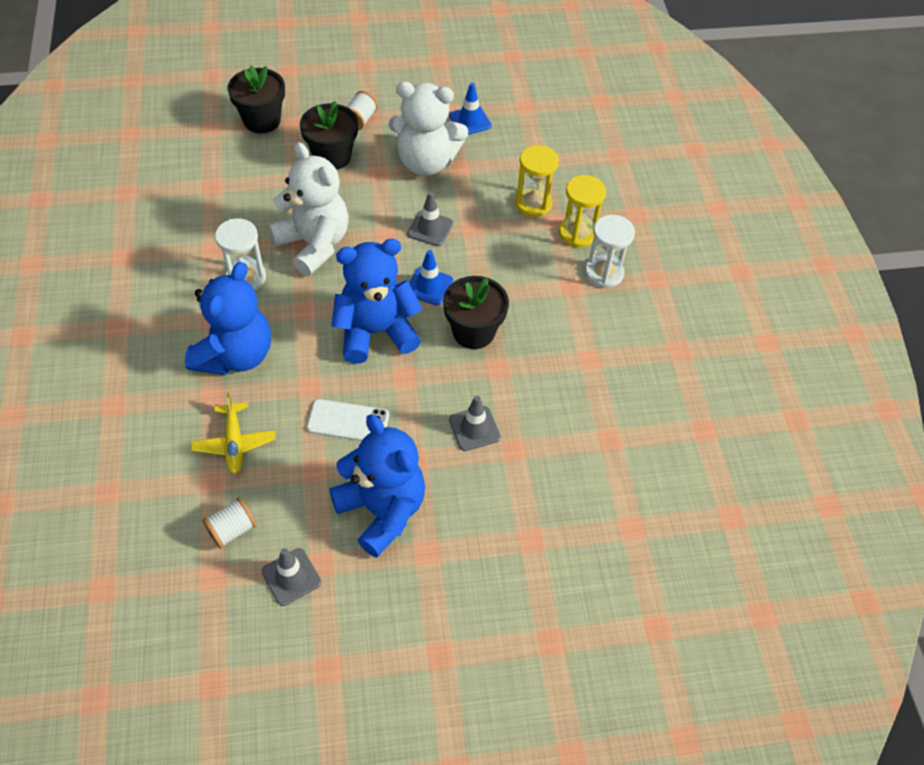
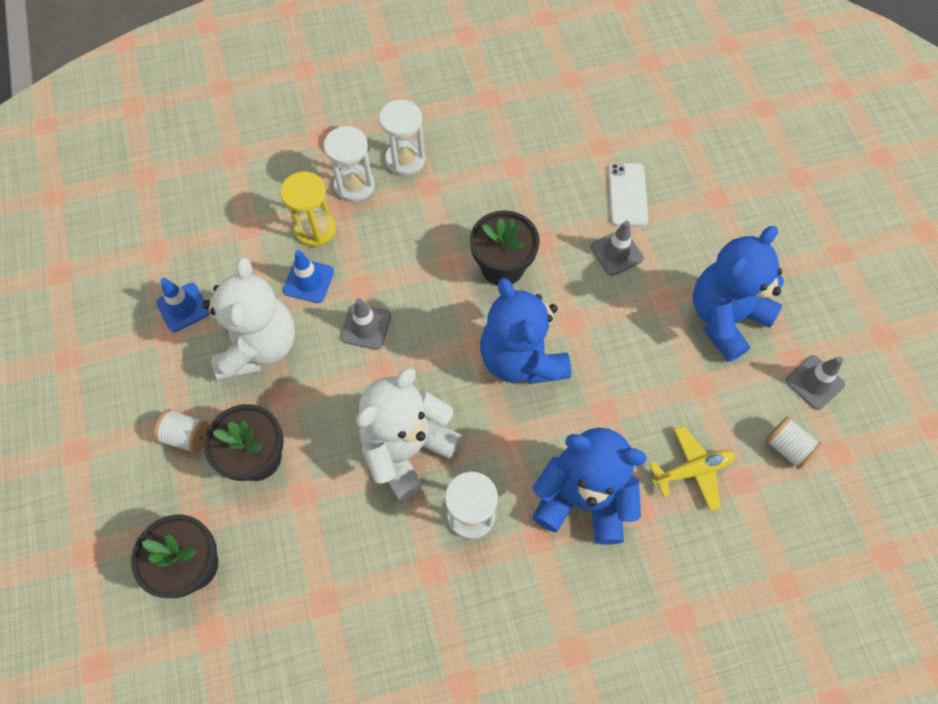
camera: 95 degrees left, 10 degrees up
(348, 421) = (637, 365): white phone -> white phone (627, 194)
(429, 286) = (449, 316): blue traffic cone -> blue traffic cone (308, 281)
(577, 233) = (354, 185): yellow hourglass -> white hourglass

